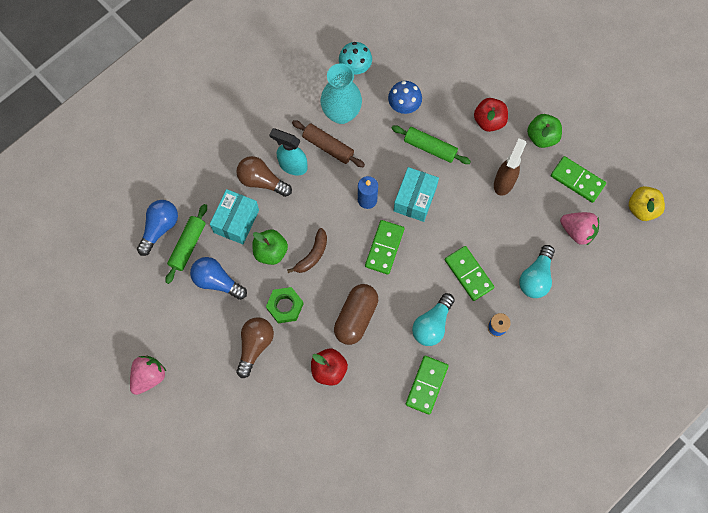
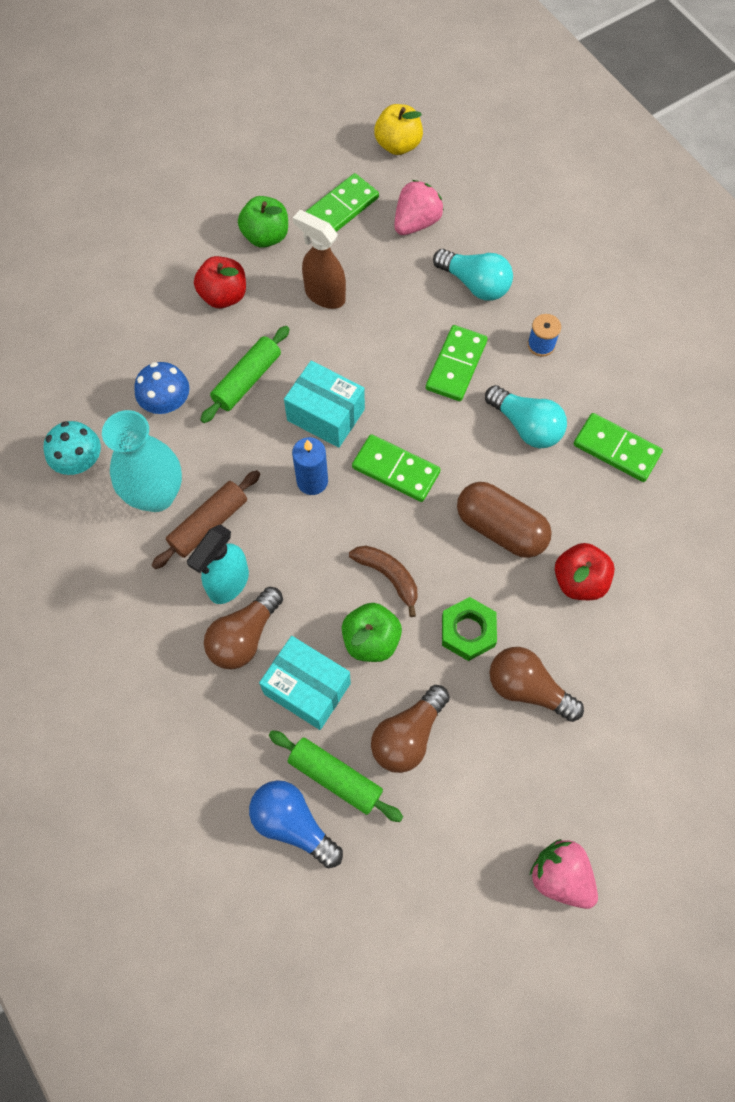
camera: 80 degrees left, 5 degrees down
(217, 281) = (408, 735): blue light bulb -> brown light bulb
(468, 274) = (456, 365): green domino -> green domino turned 45 degrees counterclockwise

